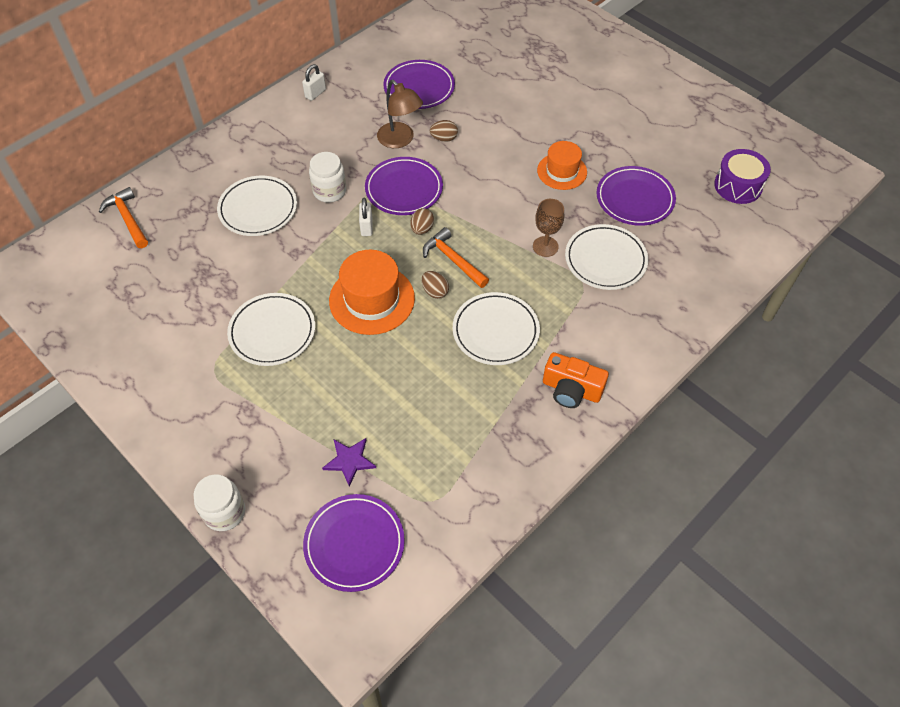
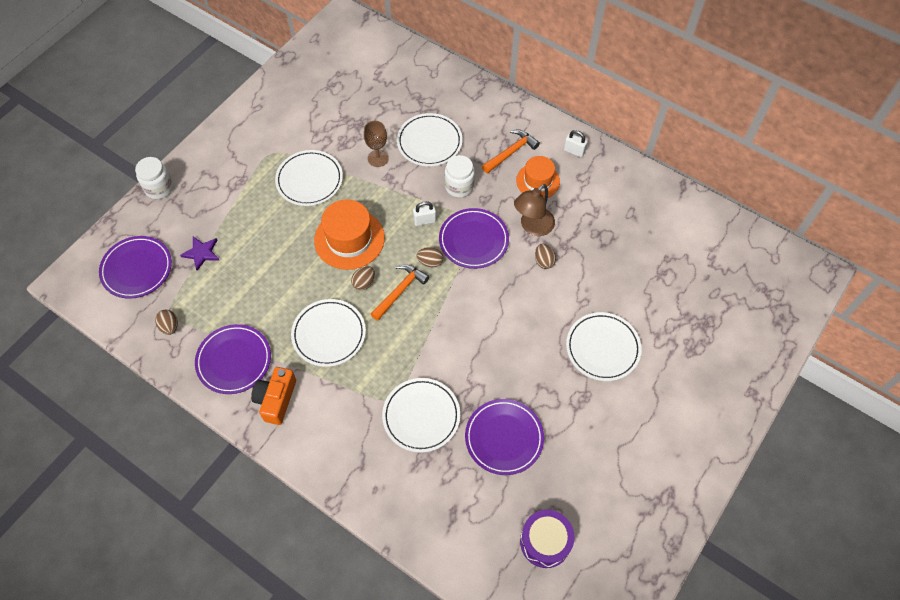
camera: 80 degrees right, 5 degrees up
(127, 218) = (403, 64): orange hammer -> orange hammer (511, 152)
(419, 88) = (606, 230): purple plate -> purple plate (234, 360)
(453, 503) = (170, 326): none -> brown egg
(545, 246) = (428, 363): brown goblet -> brown goblet (378, 158)
(549, 114) = (602, 348): none -> white plate
(562, 171) = (525, 367): orange hat -> orange hat (538, 181)

